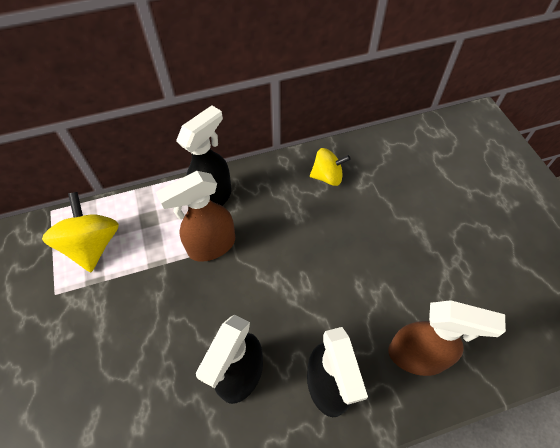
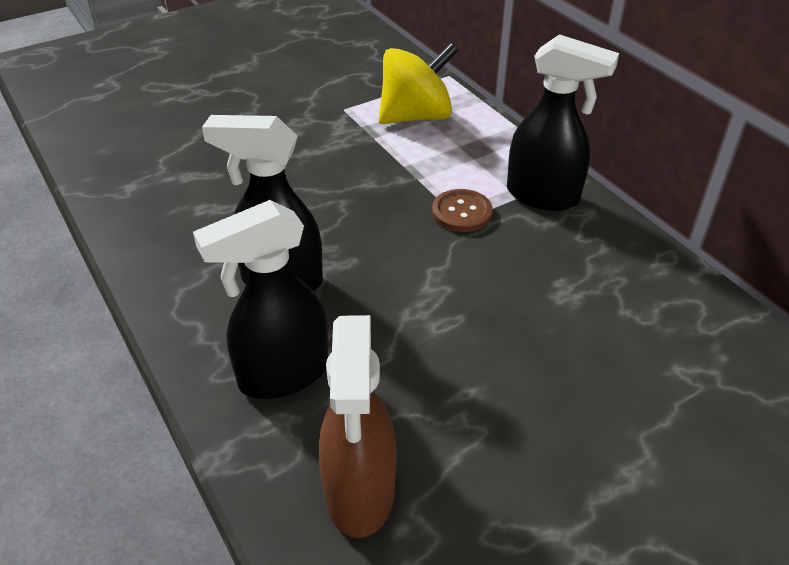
camera: 75 degrees right, 15 degrees down
(211, 246) = (462, 212): brown spray bottle -> brown button
(327, 177) = (670, 319): yellow spinning top -> none

